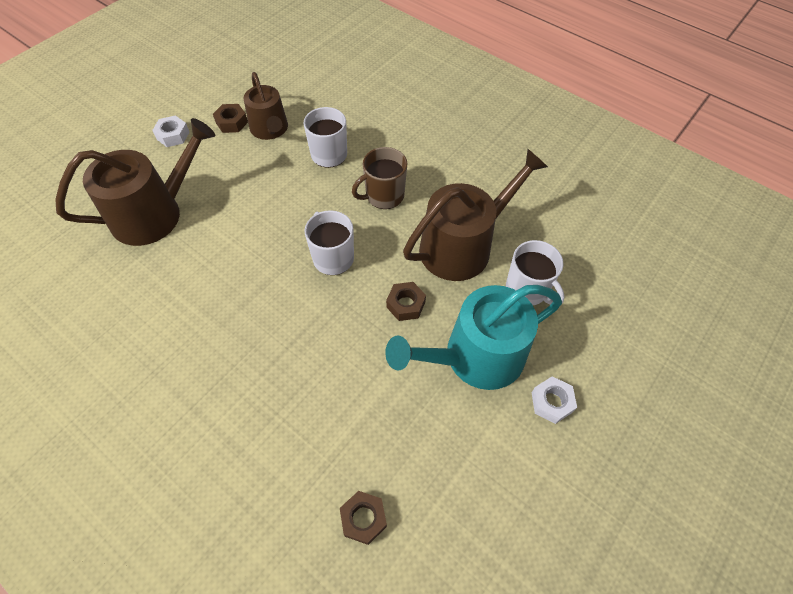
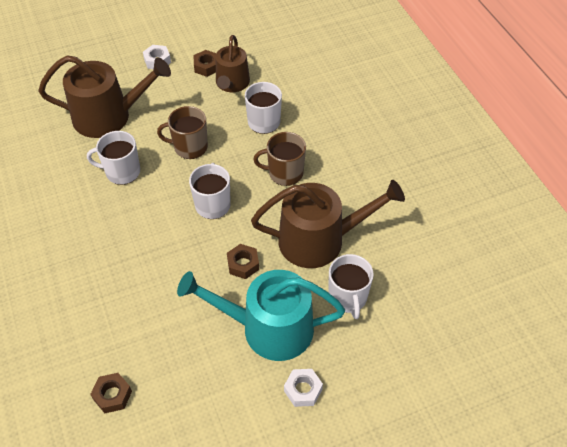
camera: 30 degrees right, 5 degrees down
(209, 266) = (122, 172): none -> white mug
(268, 209) = (189, 147): none -> brown mug

